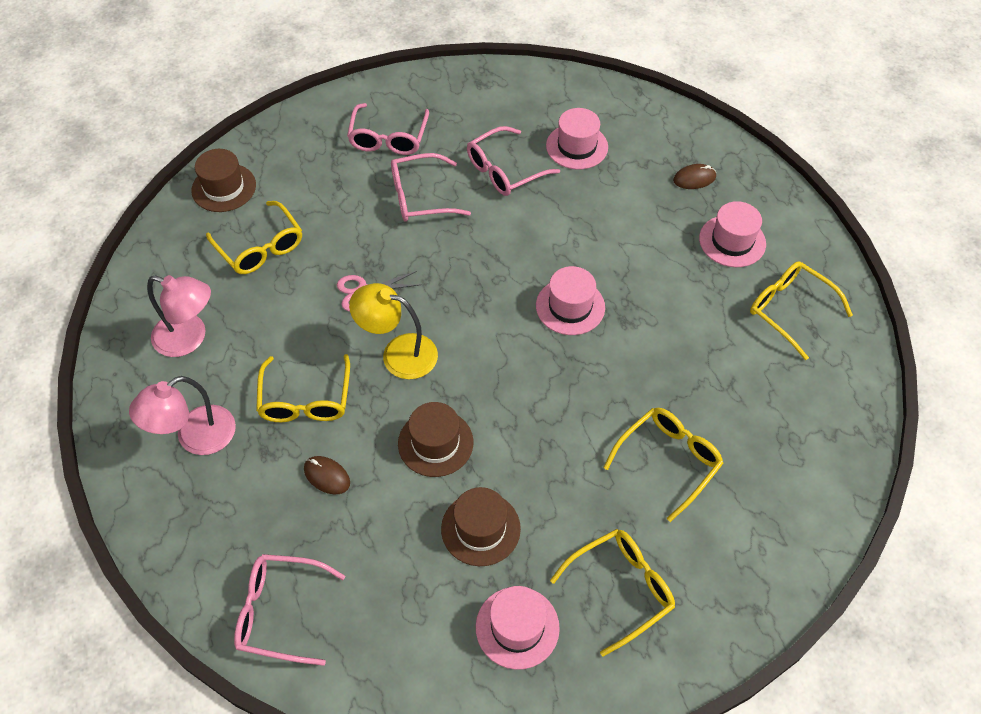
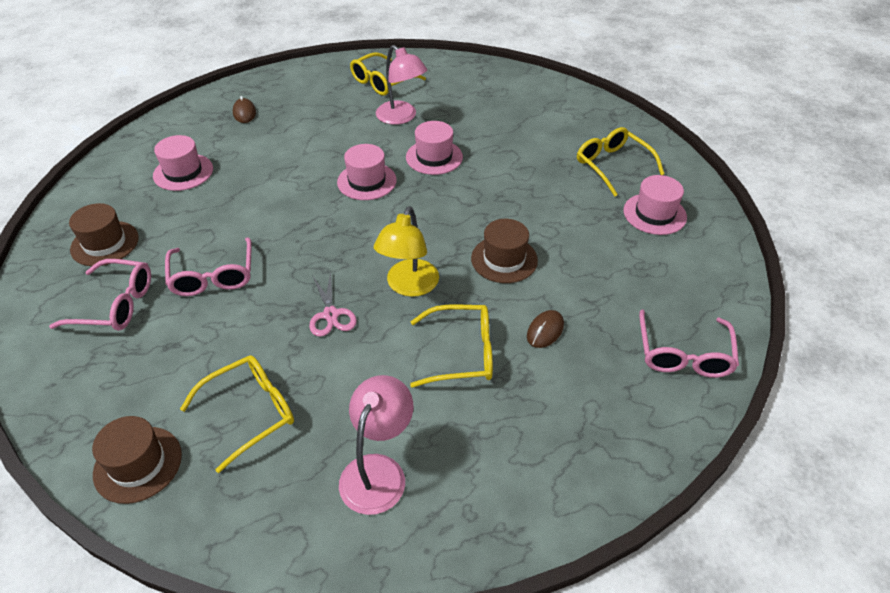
camera: 90 degrees left, 10 degrees down
(195, 438) = (512, 446): pink lamp -> pink lamp (401, 117)
(480, 528) = (579, 232): brown hat -> brown hat (105, 243)
(504, 170) = (197, 217): pink glasses -> none
(668, 461) = (509, 140): yellow glasses -> none
(732, 241) = (314, 100): pink hat -> pink hat (434, 157)

